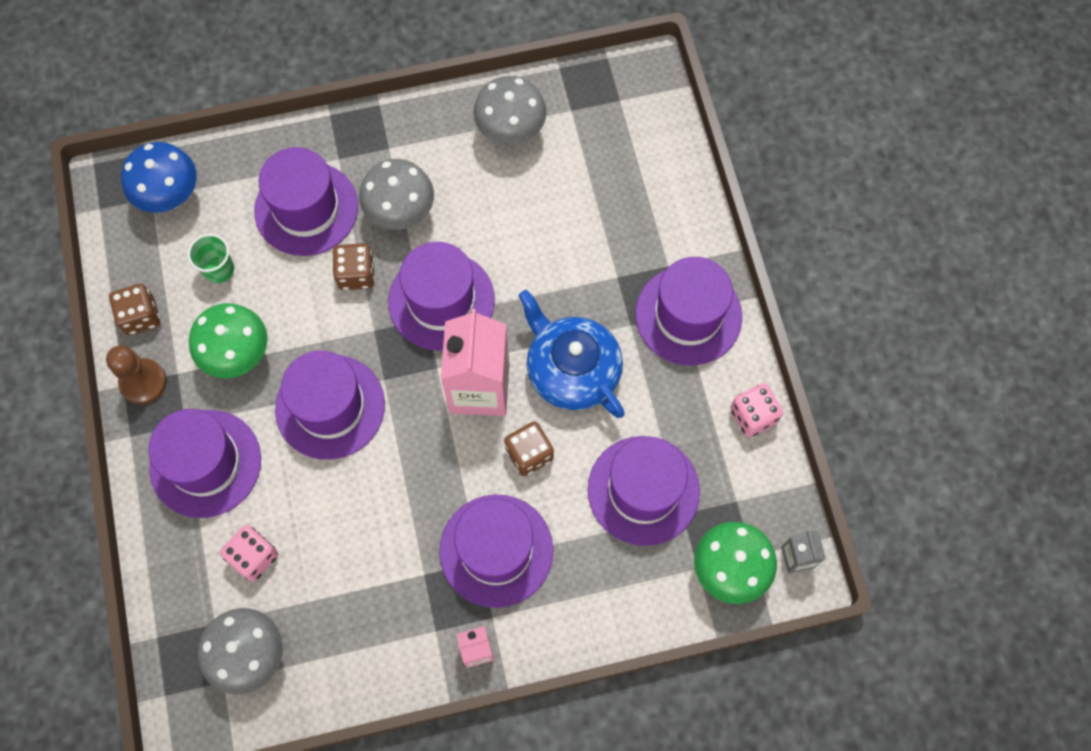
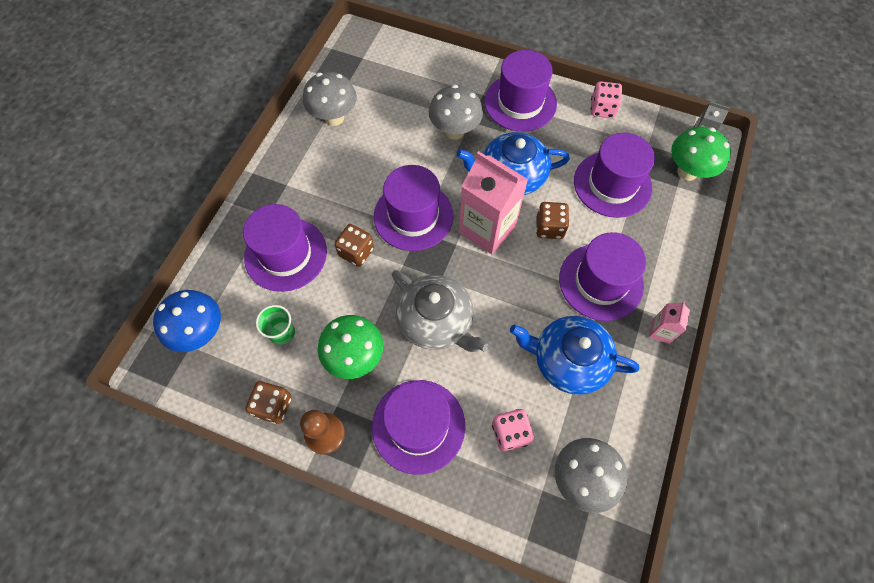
camera: 55 degrees left, 5 degrees down
(330, 407) = (436, 321): purple hat -> grey teapot
(374, 569) = (568, 360): none -> blue teapot
(401, 213) = (336, 203): grey mushroom -> grey mushroom (454, 131)

